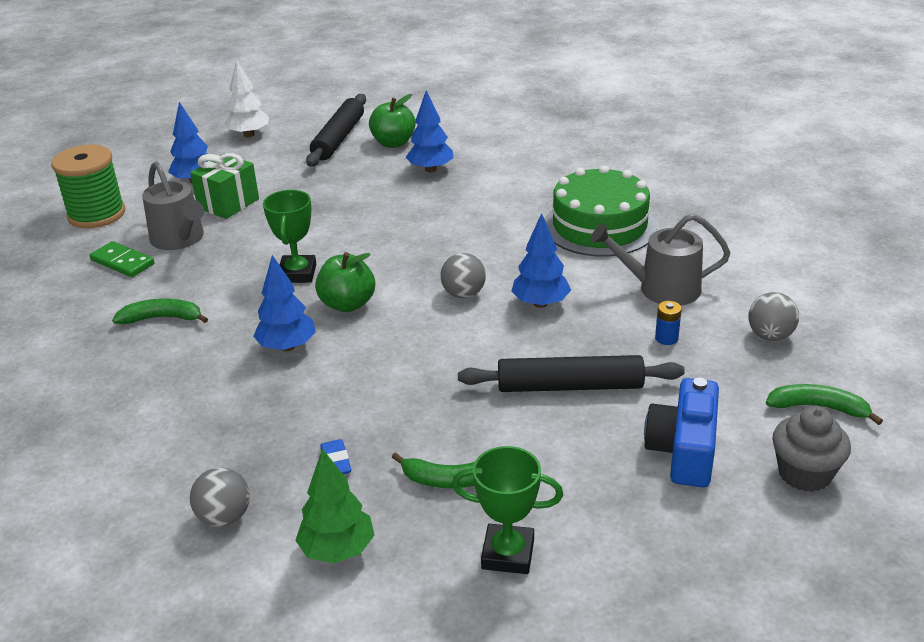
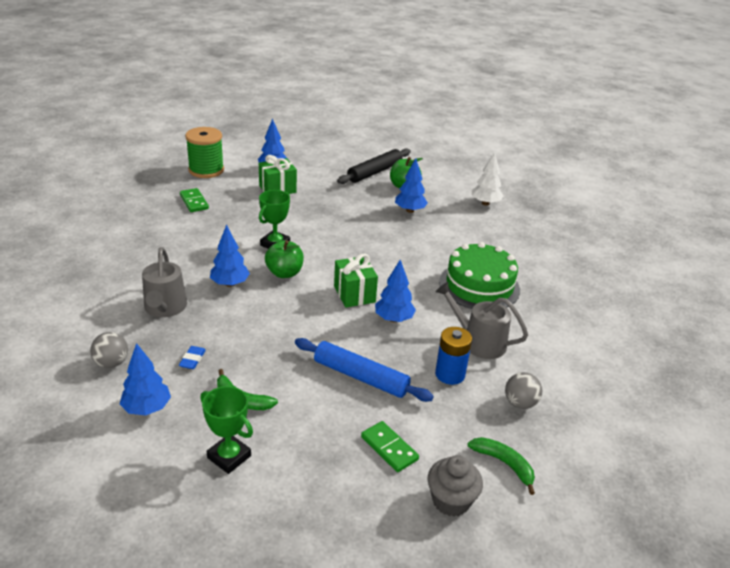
camera: 25 degrees right, 0 degrees up
(162, 318) = (184, 241): green banana -> none
(180, 239) = (234, 200): grey watering can -> grey watering can (165, 308)
(249, 135) = (327, 152): white tree -> white tree (485, 203)
(338, 550) = (147, 408): green tree -> blue tree
(463, 294) = (354, 294): grey ball -> green gift
(569, 386) = (360, 377): black rolling pin -> blue rolling pin
(666, 338) = (450, 374): blue battery -> blue battery, size x1.82
(683, 450) = (389, 448): blue camera -> green domino

